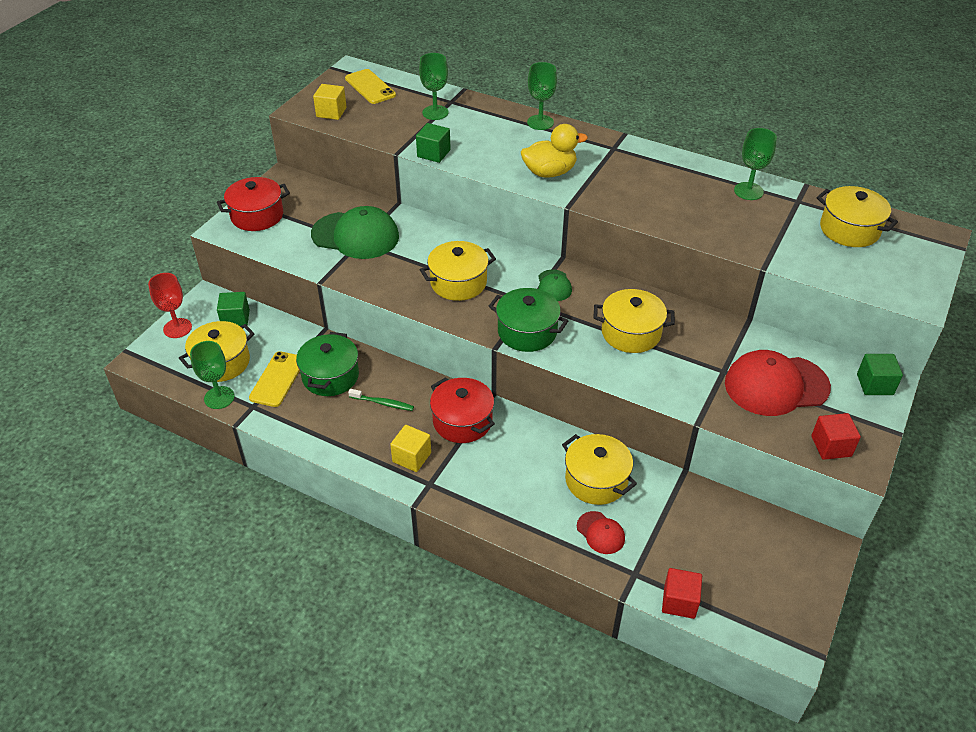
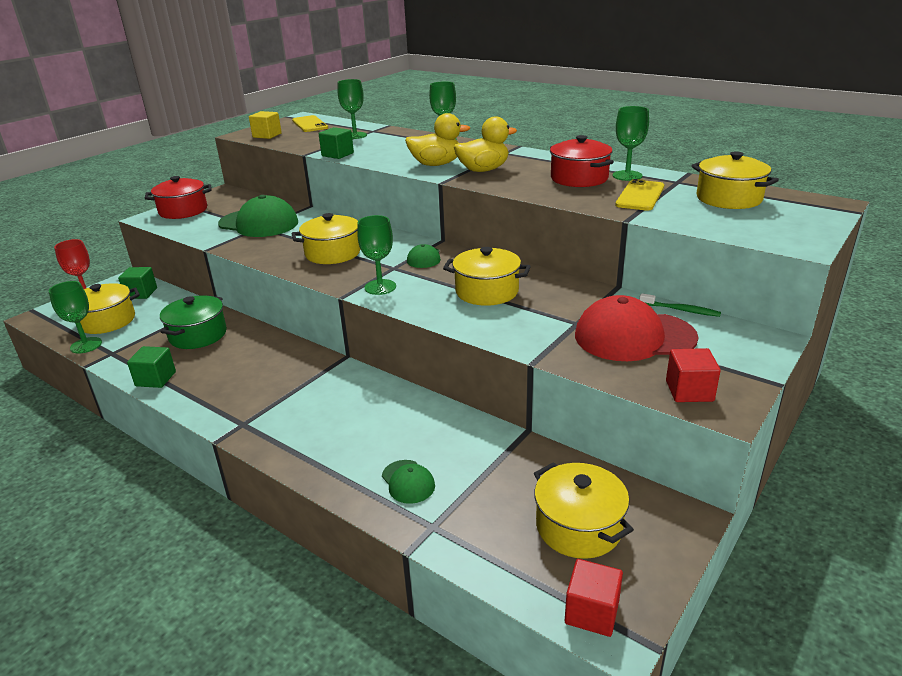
camera: 10 degrees right, 15 degrees down
(277, 379) = (148, 335): yellow phone -> yellow phone (640, 196)
(382, 403) = (234, 357): green toothbrush -> green toothbrush (680, 310)
(411, 457) = (237, 400): yellow cube -> none
(462, 421) = (305, 375): red pot -> red pot (579, 178)
(527, 332) = (380, 287): green pot -> green goblet
(596, 480) = (423, 432): yellow pot -> yellow pot (578, 527)
(600, 533) = (408, 482): red cap -> green cap
(602, 183) = (483, 170): none -> yellow duck
(679, 601) = (477, 562): red cube -> red cube (592, 612)
(875, 384) = (753, 341): green cube -> green cube (156, 379)

